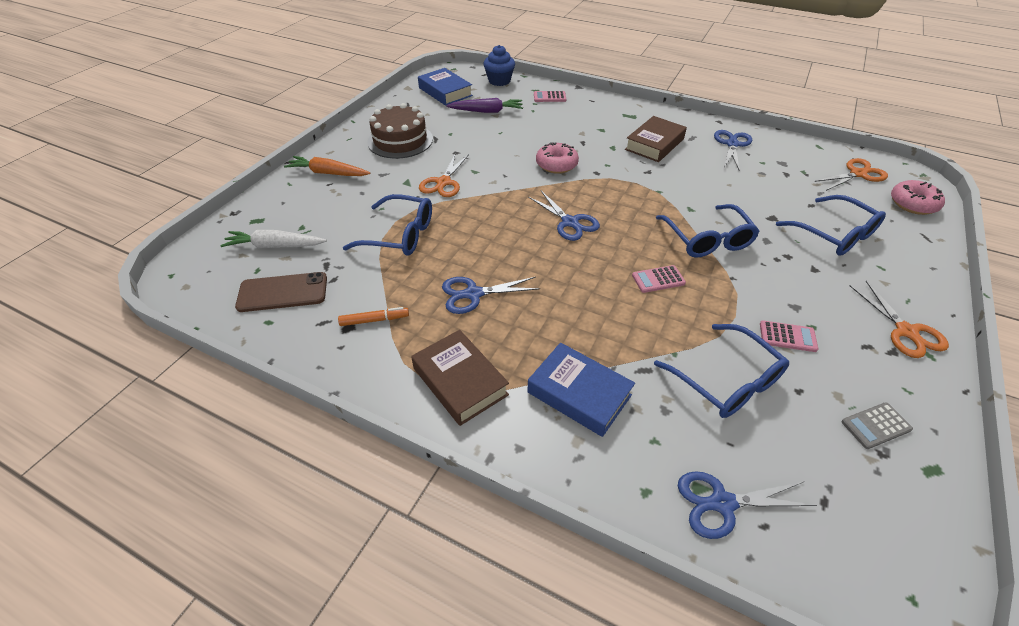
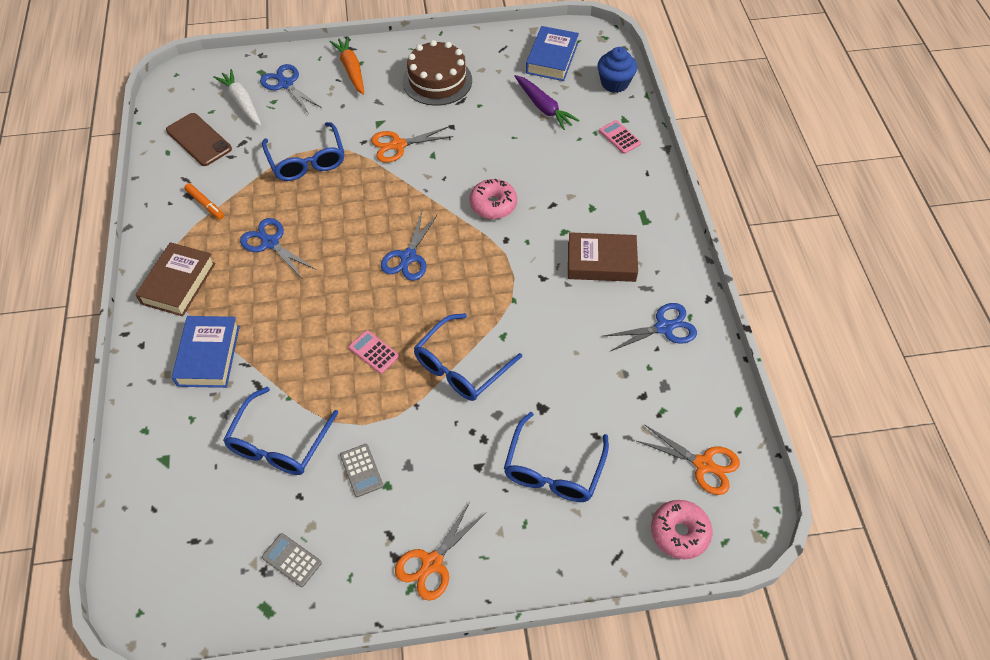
camera: 55 degrees right, 10 degrees up
(722, 503) = (159, 478): blue scissors -> blue scissors (286, 84)
(787, 337) = (361, 470): pink calculator -> grey calculator

